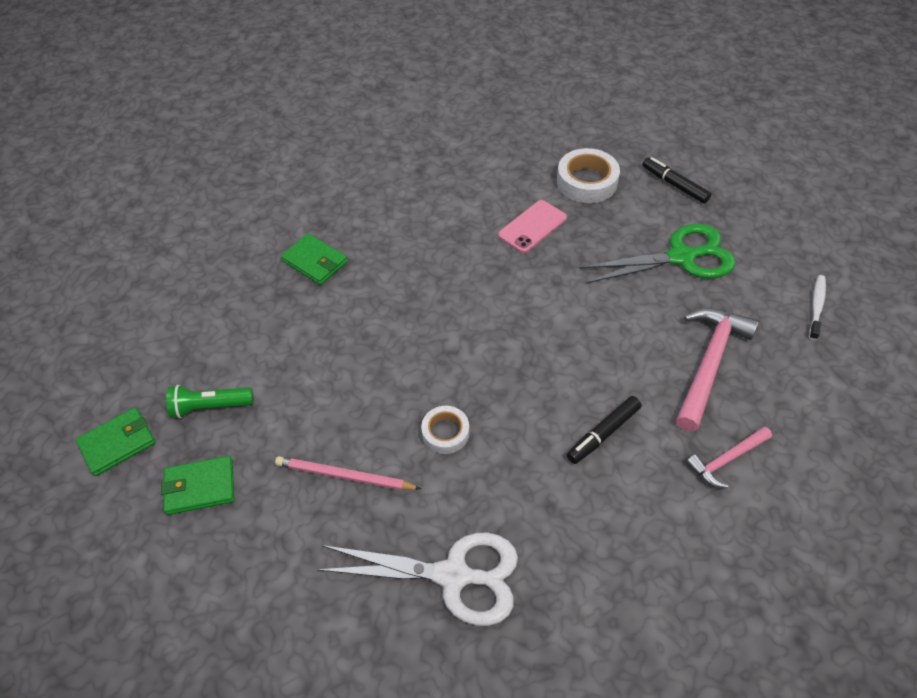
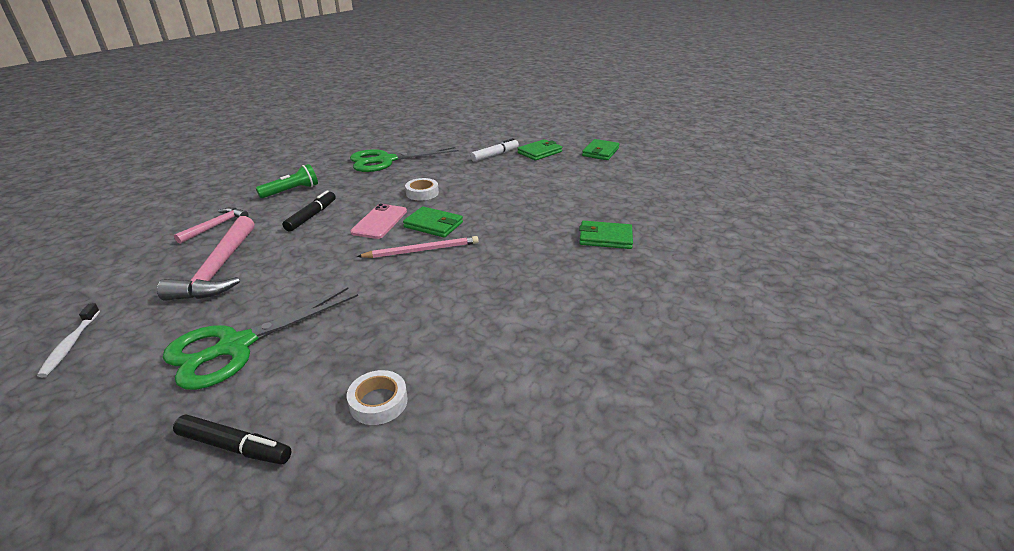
camera: 150 degrees right, 20 degrees down
(210, 407) = (573, 170): green flashlight -> green flashlight (291, 191)
(272, 511) = (495, 155): none -> white marker
(344, 476) = (469, 169): pink pencil -> pink pencil (422, 250)
(454, 575) = (385, 161): white scissors -> green scissors
(466, 352) = (433, 225): none -> green wallet
(532, 227) = (427, 323): pink phone -> pink phone (380, 222)
(587, 182) = (378, 402): white tape -> white tape, size x0.62

